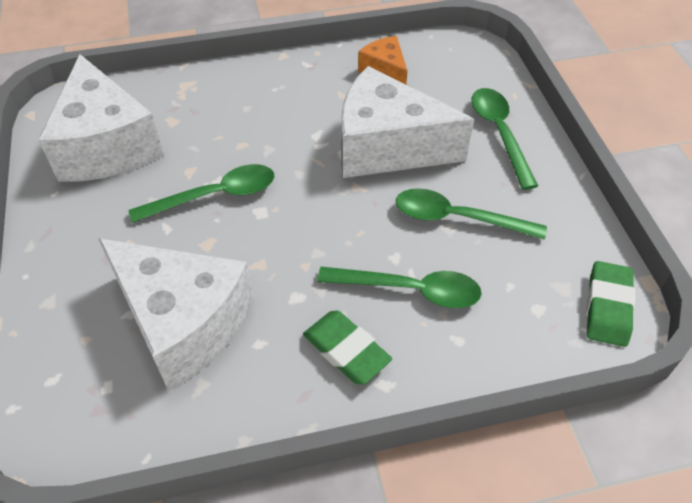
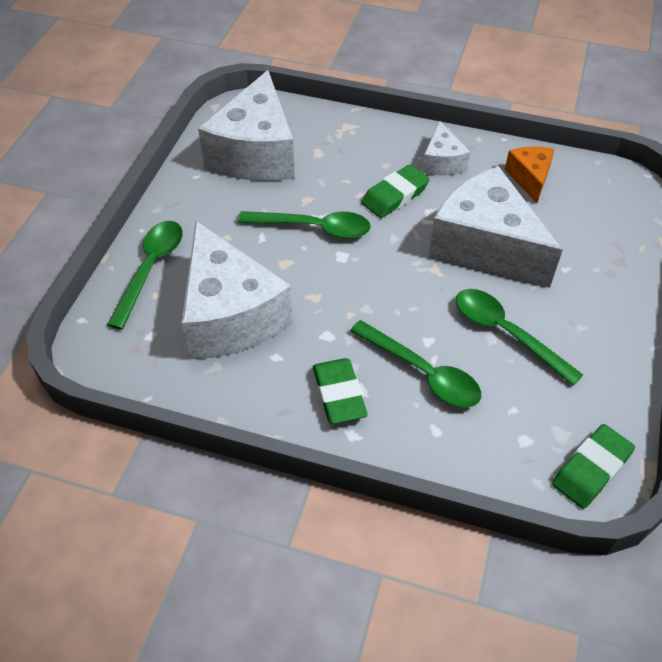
camera: 30 degrees right, 0 degrees up
(274, 133) = (395, 195): none -> green eraser
(298, 85) = (442, 162): none -> white cheese
(499, 133) = (600, 276): green spoon -> green spoon (151, 269)

